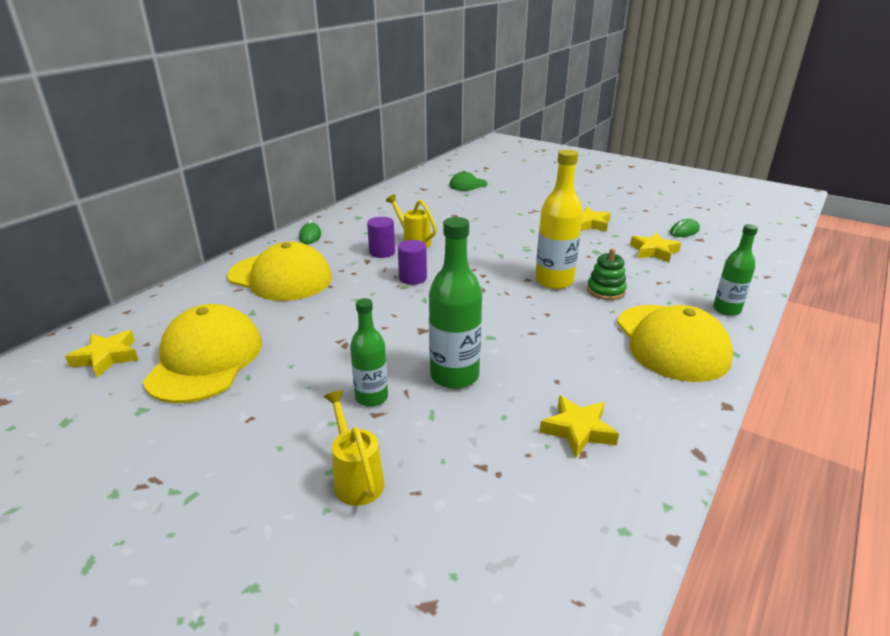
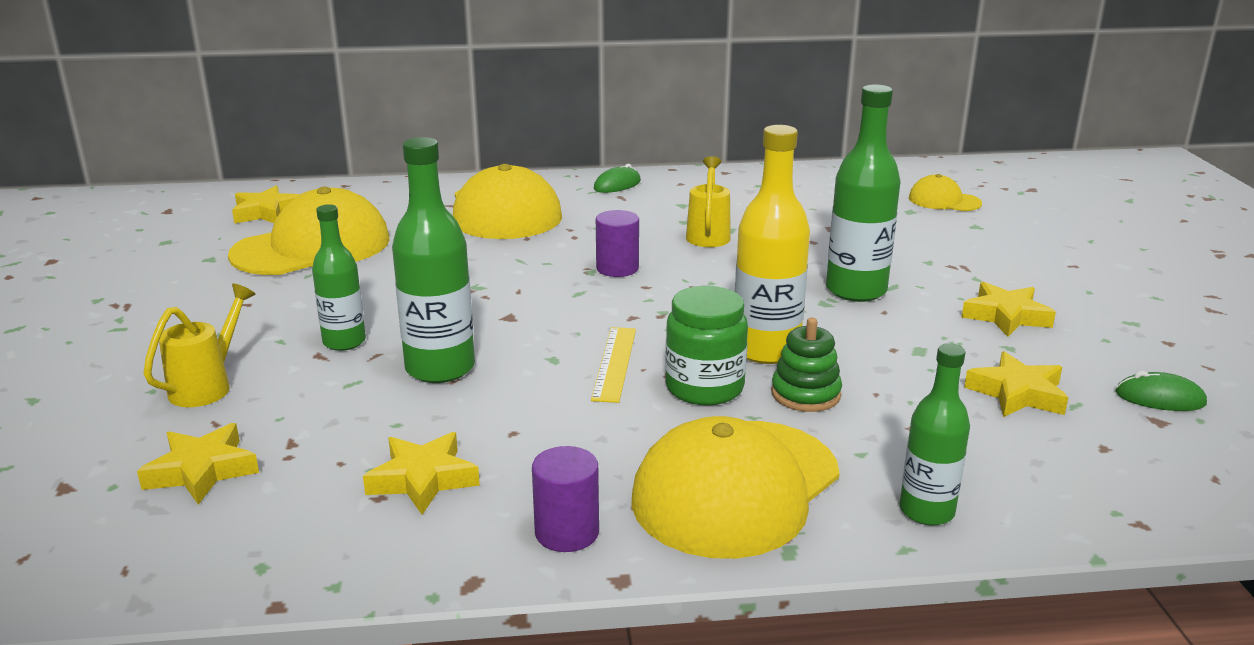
camera: 50 degrees right, 5 degrees down
(382, 252) = (648, 230): purple cylinder -> purple cylinder (567, 532)
(468, 185) = (944, 201): green cap -> yellow cap
(478, 520) = (202, 471): none -> yellow star
(518, 322) = (615, 363): none -> yellow ruler
(524, 238) = (856, 290): none -> green bottle
(572, 310) = (704, 388): none -> green jar

